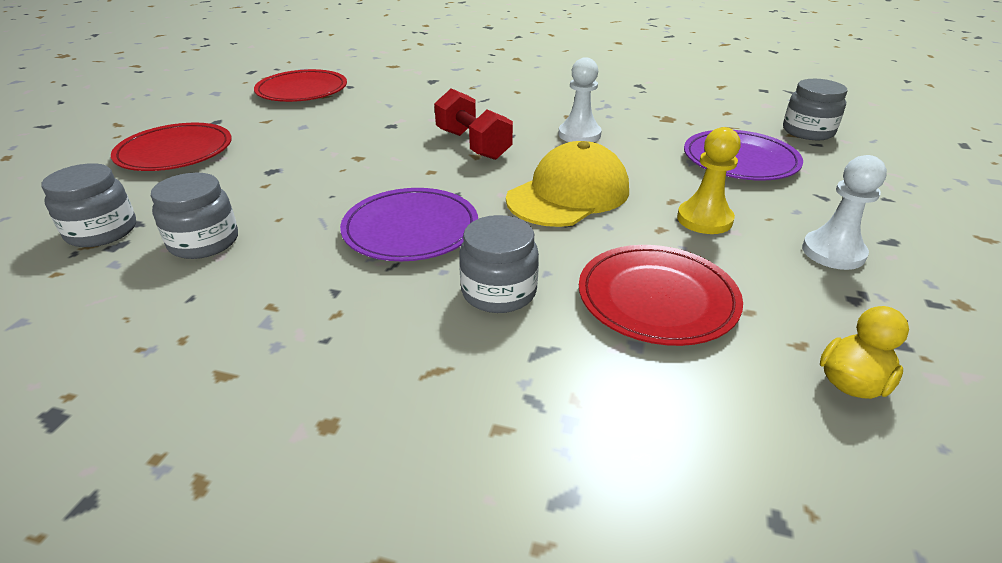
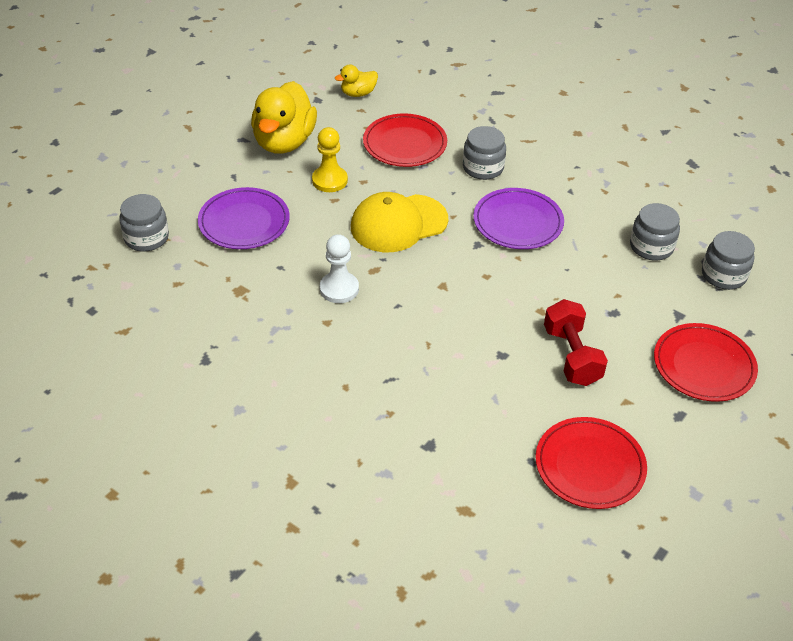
camera: 160 degrees left, 10 degrees up
(473, 145) = (438, 301): red dumbbell -> red dumbbell (571, 356)
(833, 252) = (284, 142): white pawn -> yellow duck

